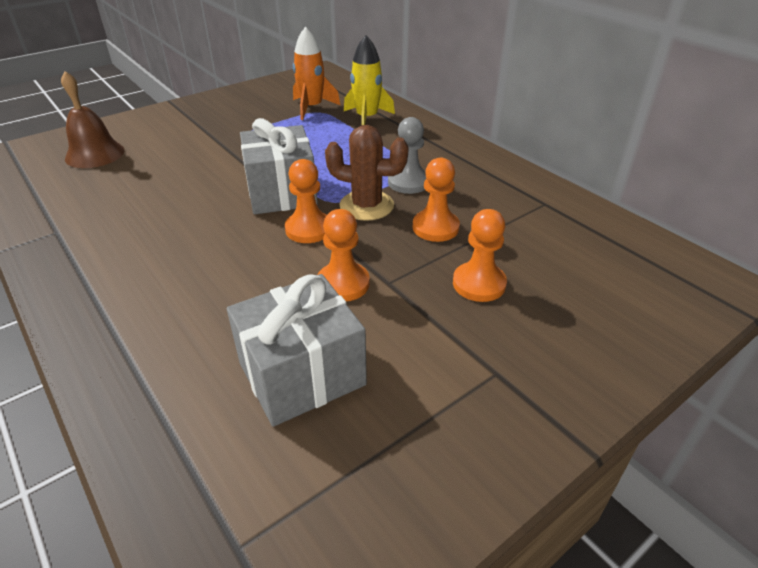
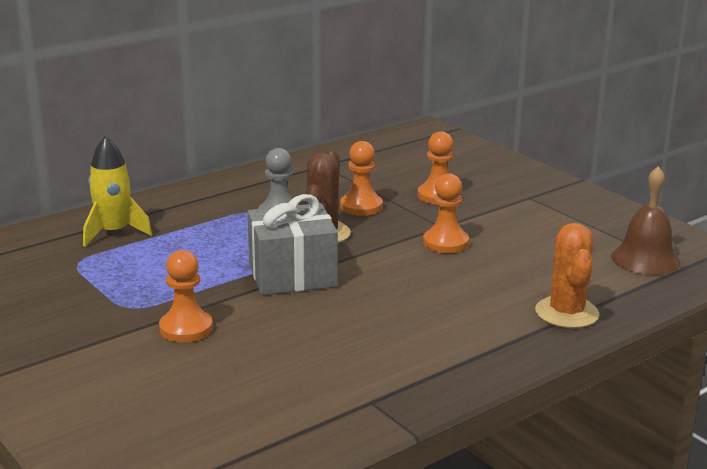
camera: 90 degrees left, 15 degrees down
(95, 154) = (163, 416): brown bell -> brown bell (645, 259)
(145, 371) = (566, 313): none -> orange cactus
(302, 374) = (549, 255): grey gift -> none
(308, 229) = (364, 259): orange pawn -> orange pawn (186, 328)
(312, 108) = (63, 266): orange rocket -> none

